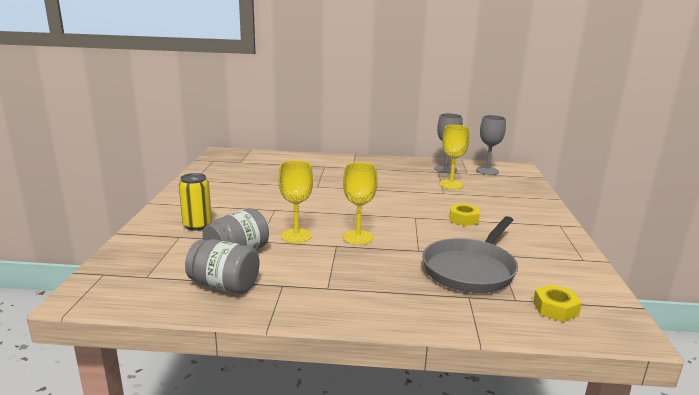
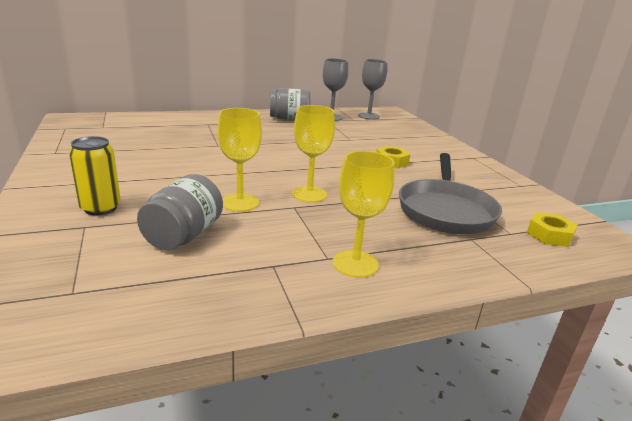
camera: 25 degrees left, 5 degrees up
(224, 285) = (199, 281): grey jar -> grey jar (289, 119)
(451, 184) = (349, 131): yellow goblet -> yellow goblet (355, 264)

